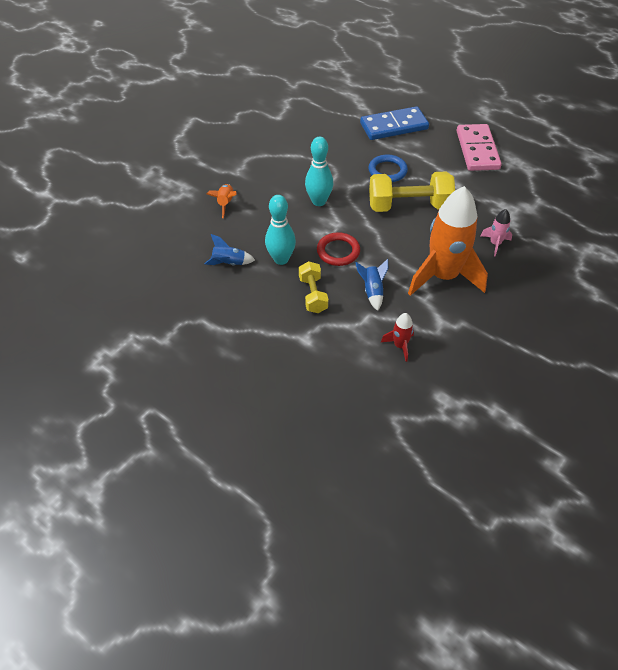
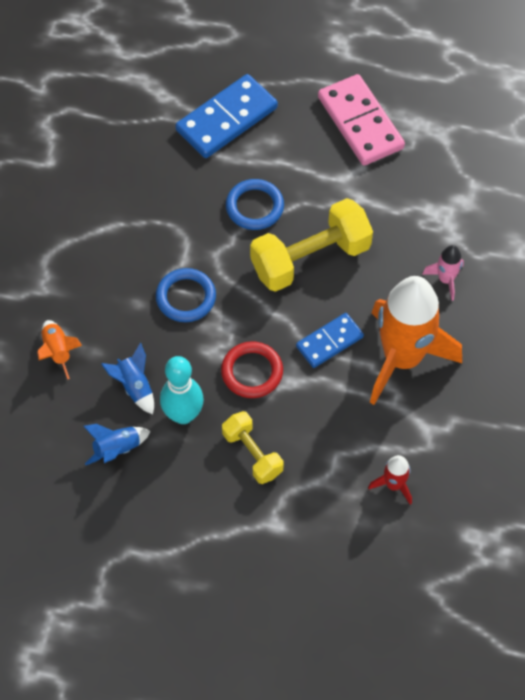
camera: 25 degrees left, 10 degrees up
(319, 201) = (186, 297): turquoise bowling pin -> blue ring
(372, 291) = (324, 417): blue rocket -> blue rocket (134, 387)
(398, 252) = (329, 341): none -> blue domino

